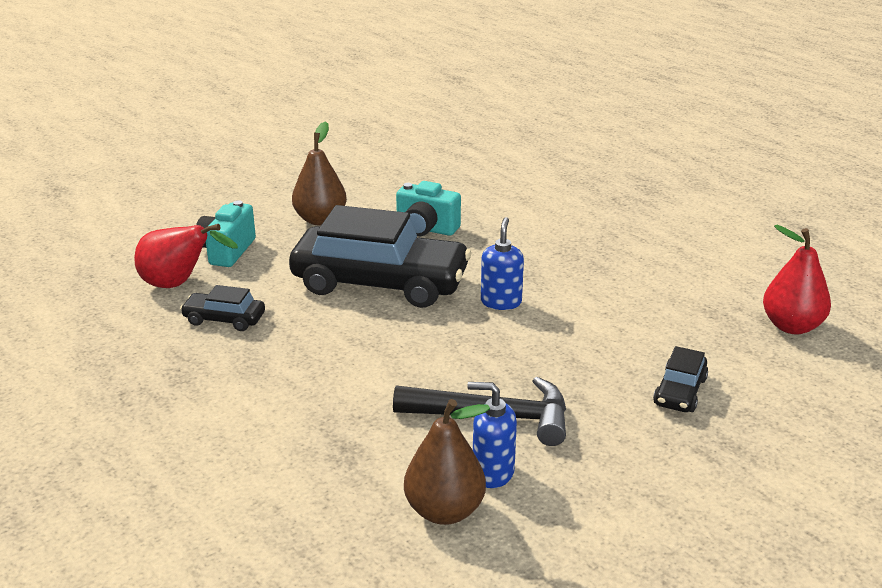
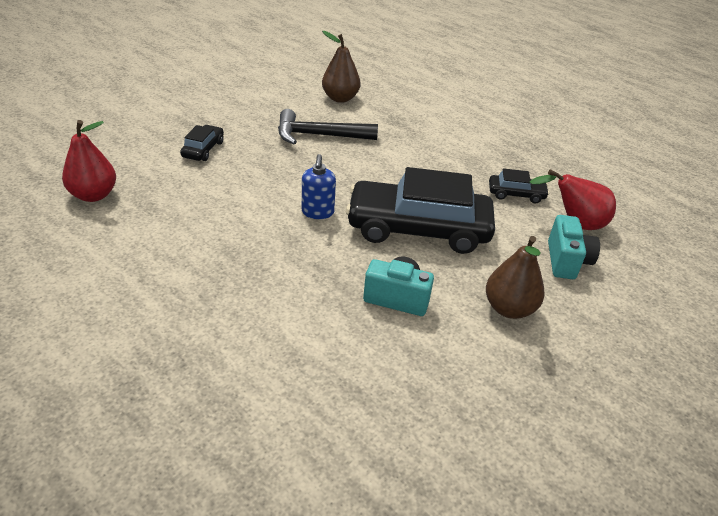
camera: 170 degrees right, 10 degrees up
(492, 473) = (318, 111): blue soap dispenser -> none

